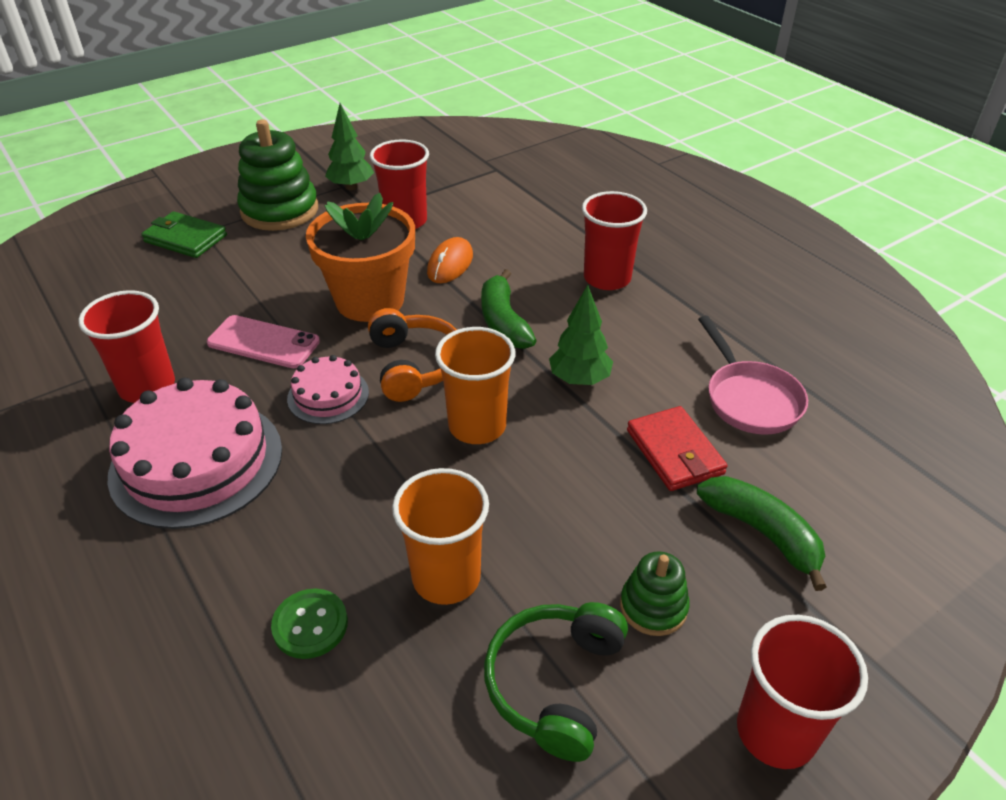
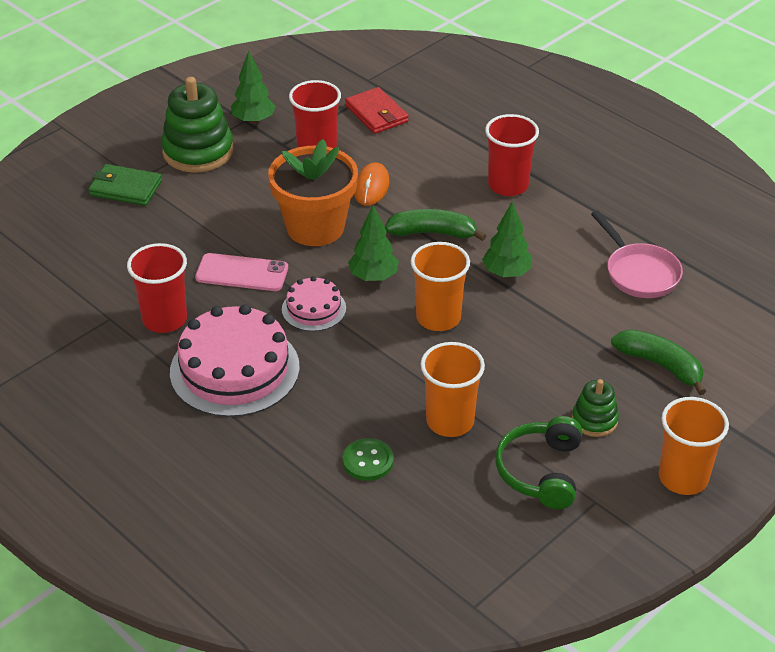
camera: 10 degrees left, 0 degrees up
(415, 365) = (373, 277): orange headphones -> green tree
(503, 322) = (433, 233): green banana -> green banana turned 120 degrees clockwise
(675, 452) = (590, 318): red wallet -> red wallet (376, 114)
(776, 732) = (683, 478): red cup -> orange cup

